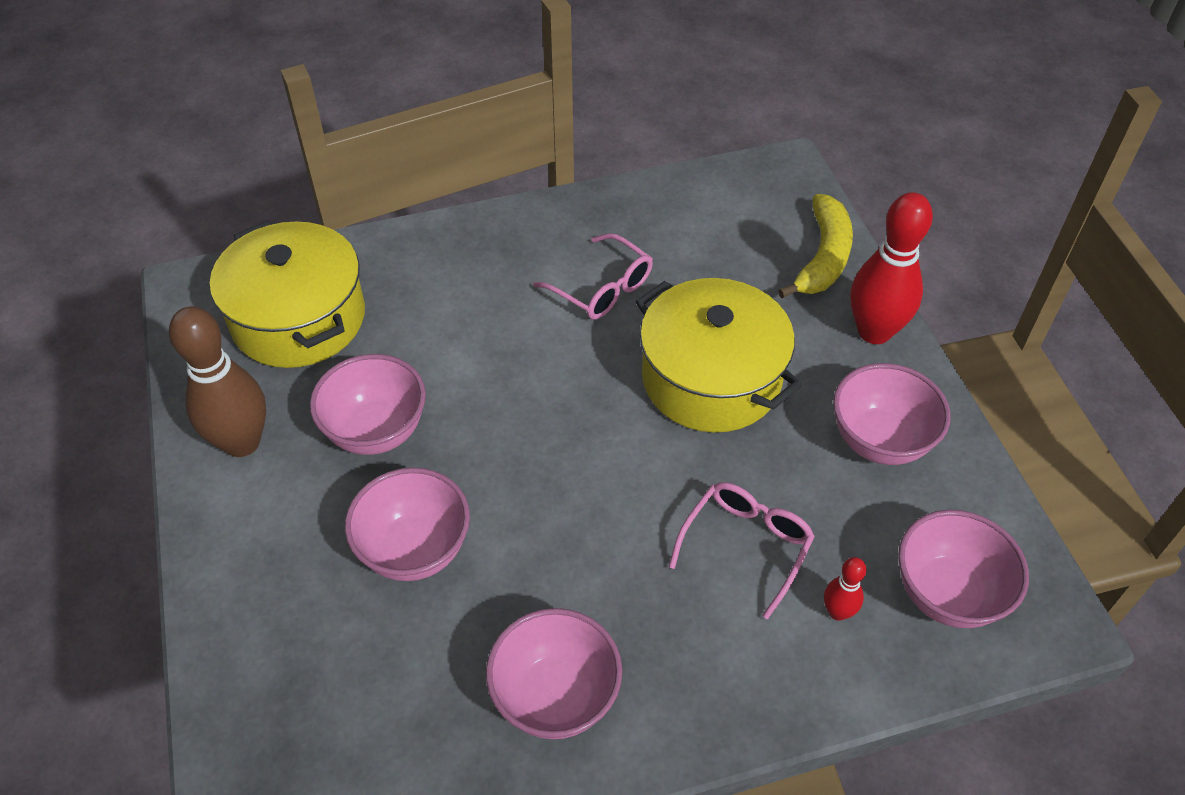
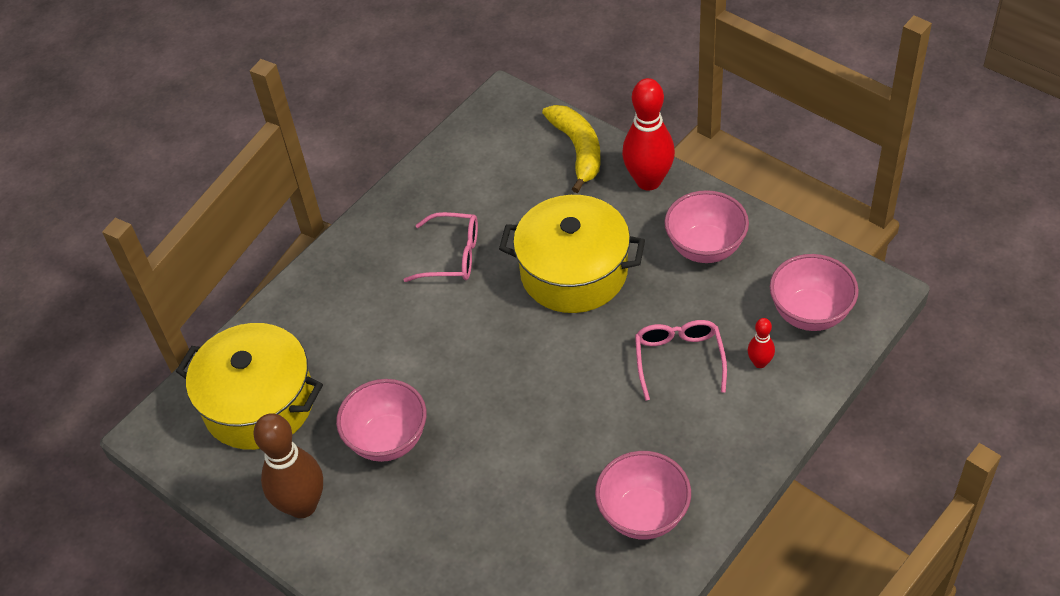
camera: 30 degrees left, 0 degrees up
(415, 550) = (483, 493): pink bowl -> none

